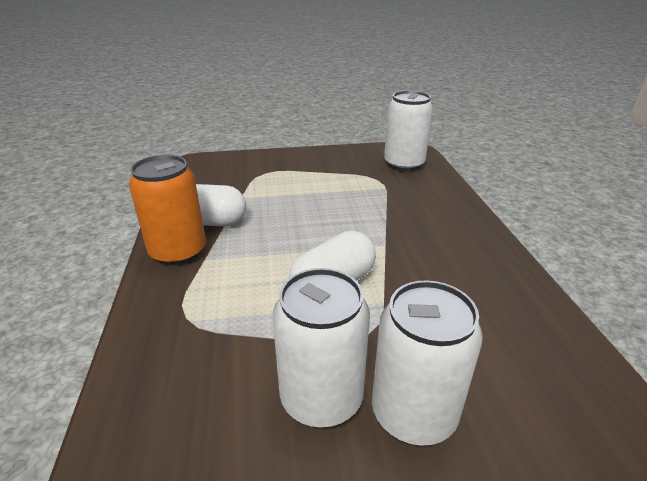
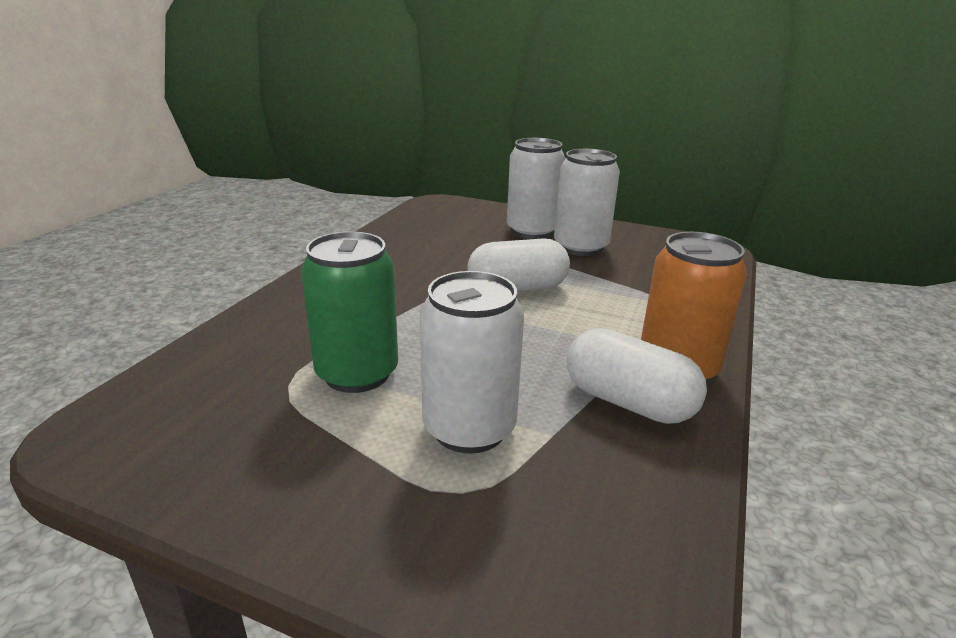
camera: 150 degrees left, 5 degrees down
(356, 192) = (357, 373): none -> green can
(404, 164) = (186, 400): white can -> white can (469, 428)

